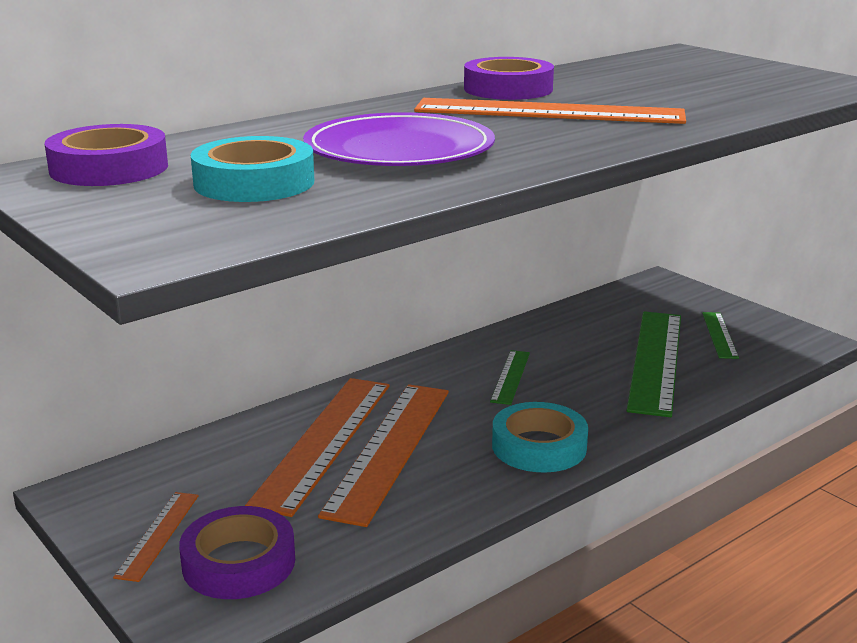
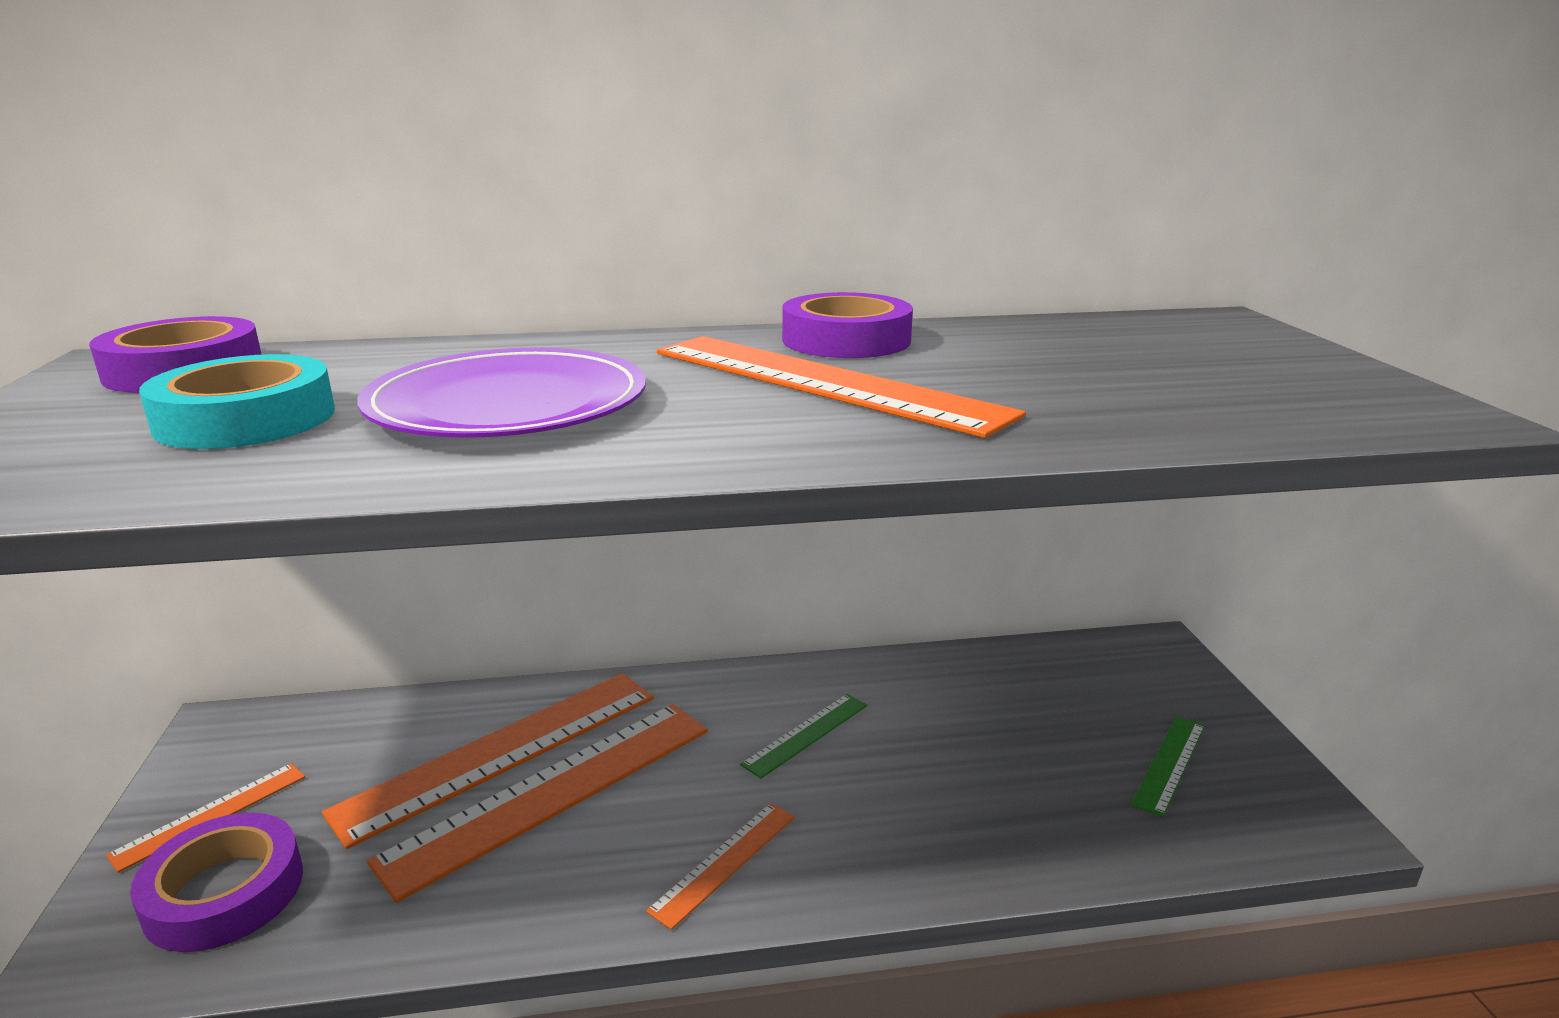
camera: 30 degrees right, 0 degrees up
(539, 446) = (724, 862): turquoise tape -> orange ruler
(655, 360) = (1028, 776): green ruler -> none

